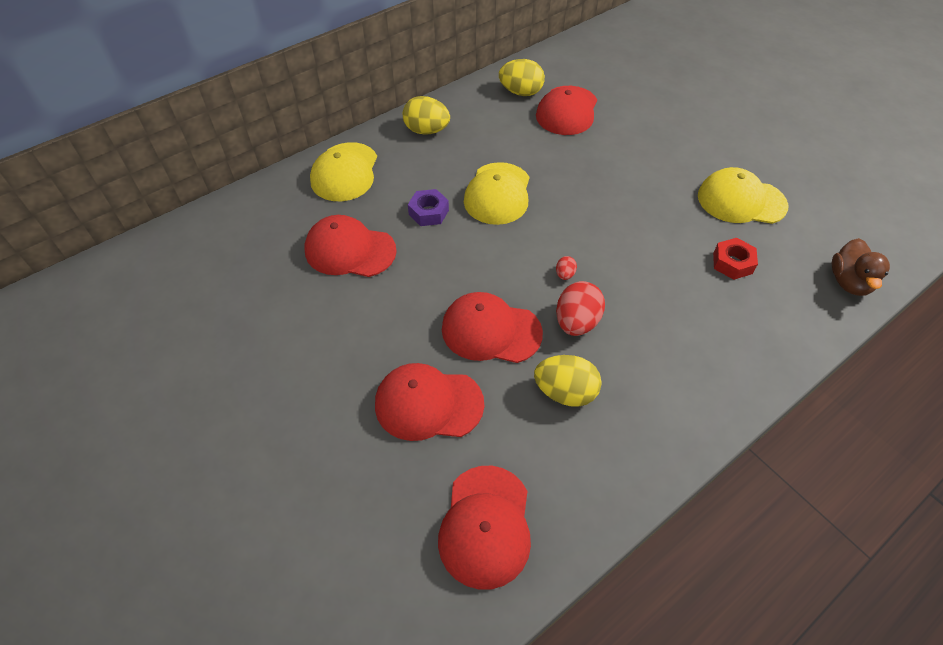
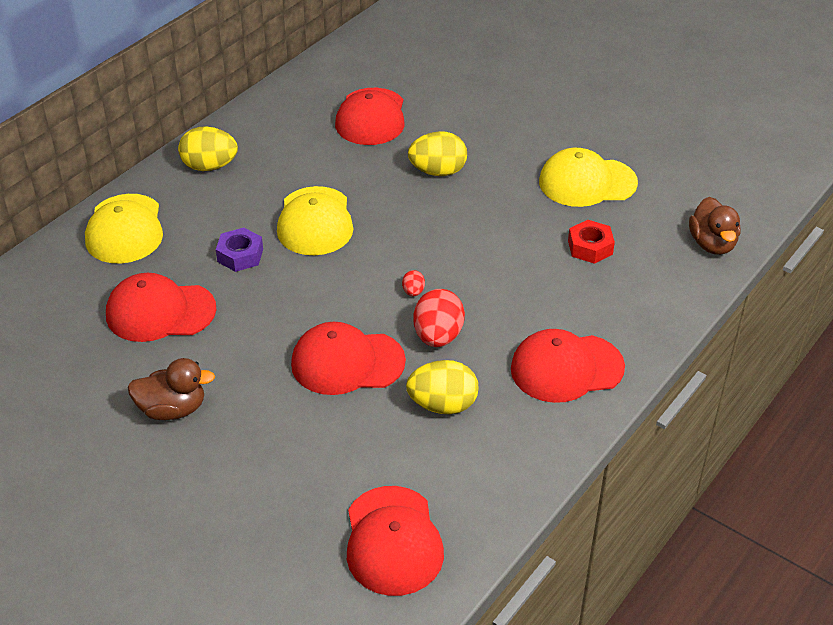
camera: 15 degrees left, 10 degrees down
(332, 343) = (172, 409): none -> brown duck
(428, 404) = (300, 445): red cap -> red cap (566, 368)
(521, 92) = (310, 105): yellow egg -> yellow egg (438, 171)

